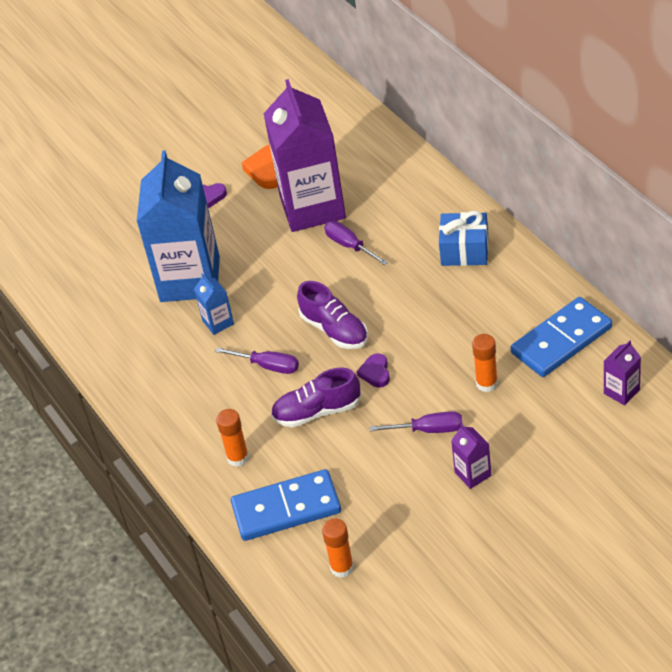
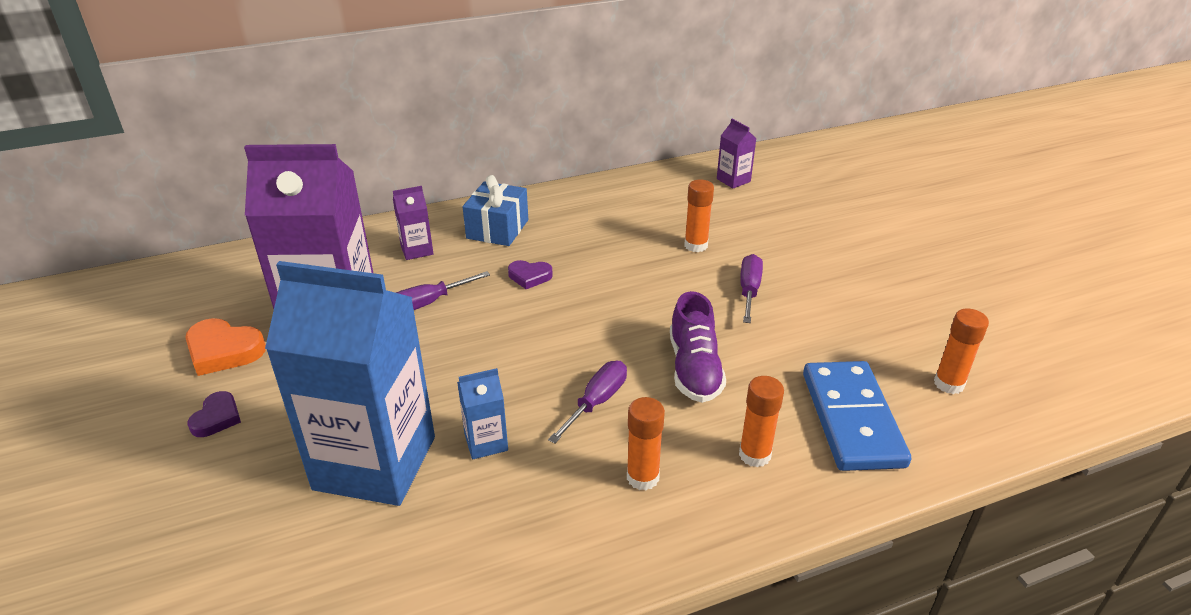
camera: 85 degrees left, 10 degrees down
(205, 404) = (642, 477): none -> orange glue stick
(334, 330) = (563, 335): purple shoe -> none
(375, 373) = (649, 314): purple heart -> purple heart (529, 276)
(473, 474) = (818, 272): purple carton -> purple carton (417, 250)
(561, 340) = (656, 197): blue domino -> none

